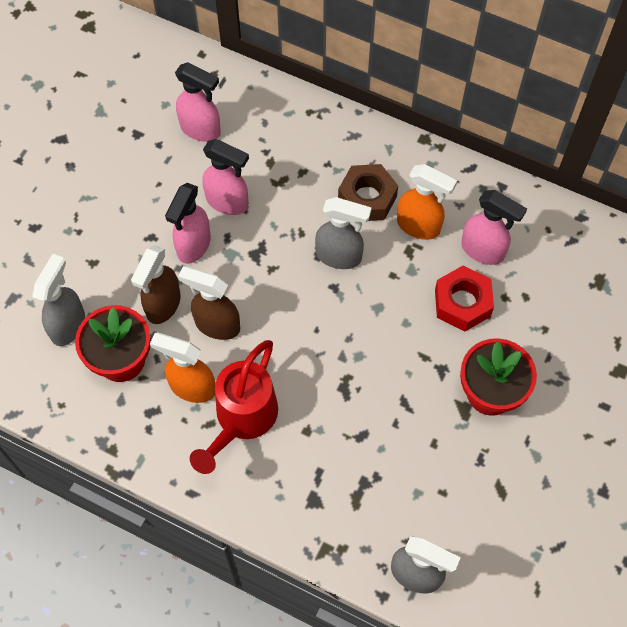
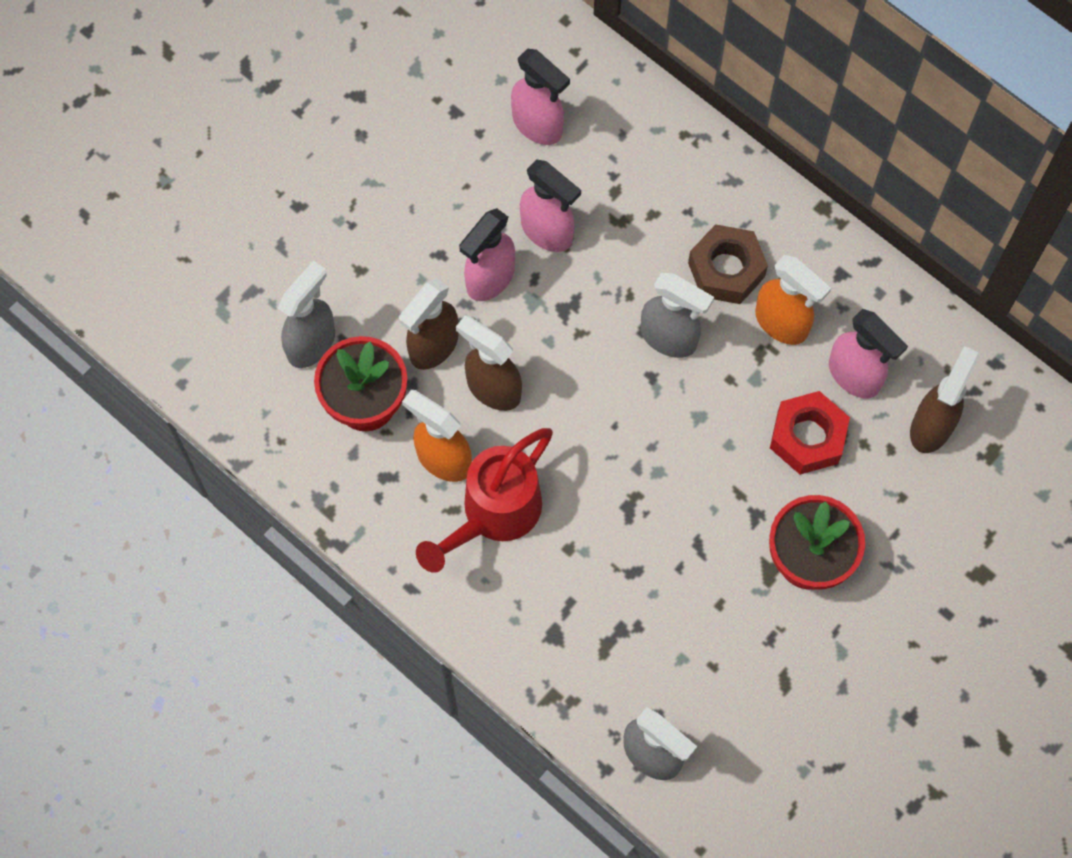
camera: 15 degrees right, 5 degrees up
(550, 272) = (932, 426): none -> brown spray bottle

